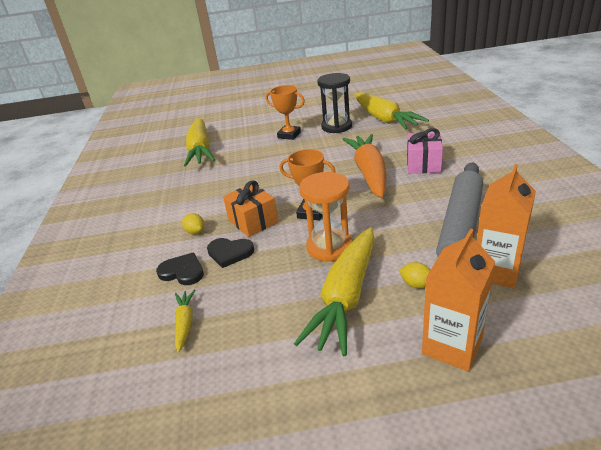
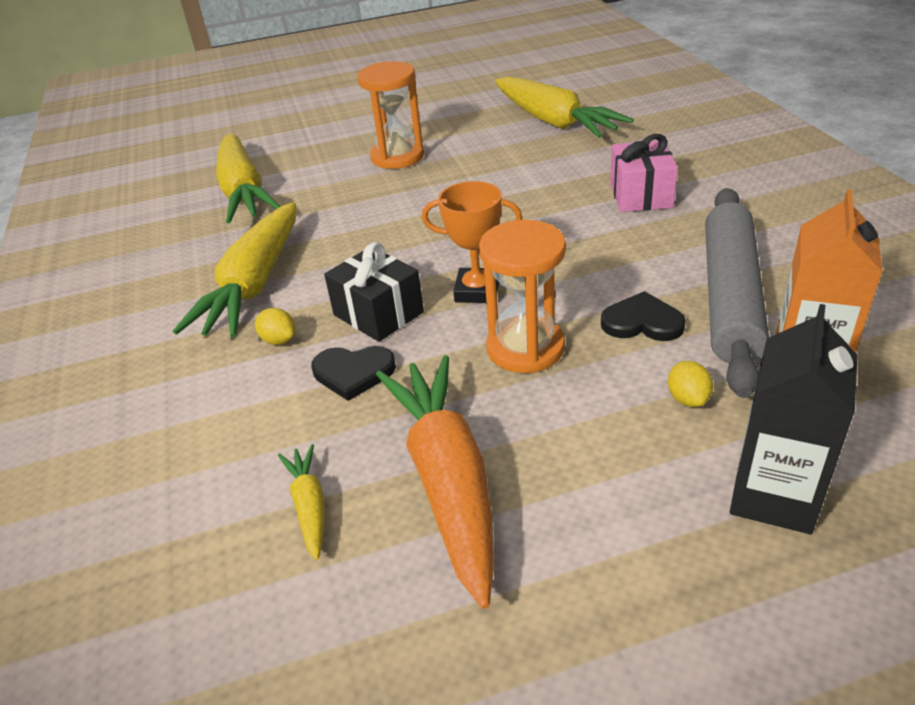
camera: 10 degrees left, 5 degrees up
(182, 271) = (277, 414): black heart -> black heart (642, 322)
(253, 221) = (378, 313): orange gift -> black gift
(289, 135) = (397, 157): orange trophy -> orange hourglass
(336, 127) = (476, 138): black hourglass -> none
(346, 297) = (578, 432): yellow carrot -> yellow carrot (254, 285)
(369, 172) = (555, 215): orange carrot -> orange carrot (447, 479)
(416, 284) = (687, 399): yellow lemon -> yellow lemon turned 60 degrees clockwise
(452, 346) = (773, 496): orange carton -> black carton

